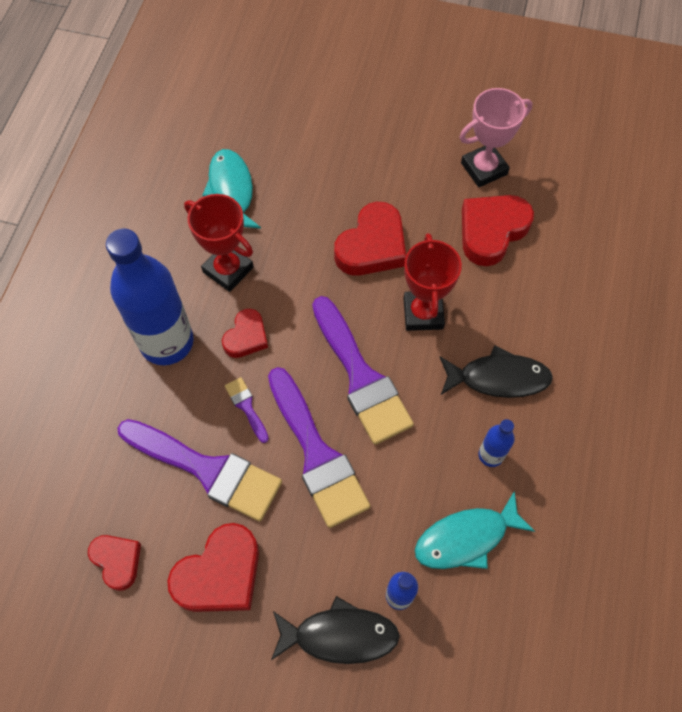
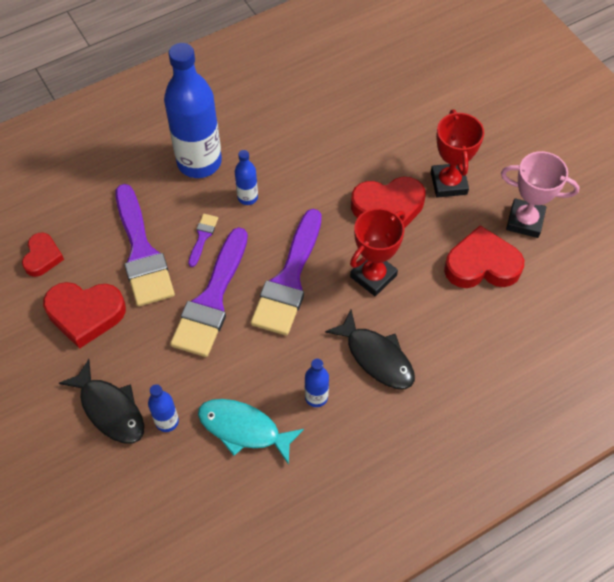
camera: 45 degrees right, 5 degrees down
(228, 270) = (281, 150): red trophy -> red trophy (448, 183)
(231, 191) = (336, 104): turquoise fish -> none
(246, 337) = (247, 197): red heart -> blue bottle

